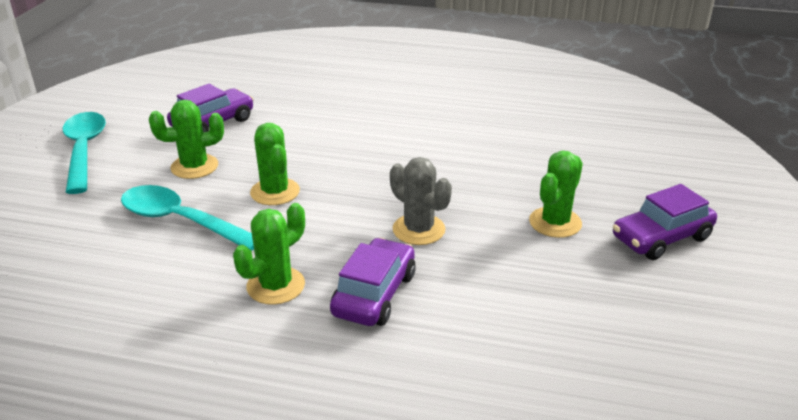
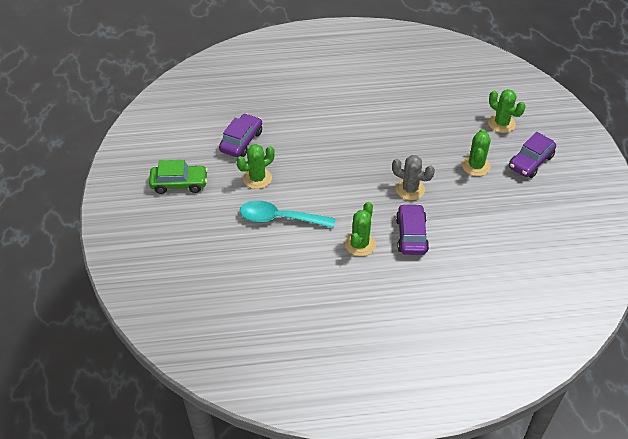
camera: 20 degrees left, 15 degrees up
(84, 150) = (179, 183): turquoise spoon -> green car
(275, 192) = (317, 184): green cactus -> green cactus (501, 123)

